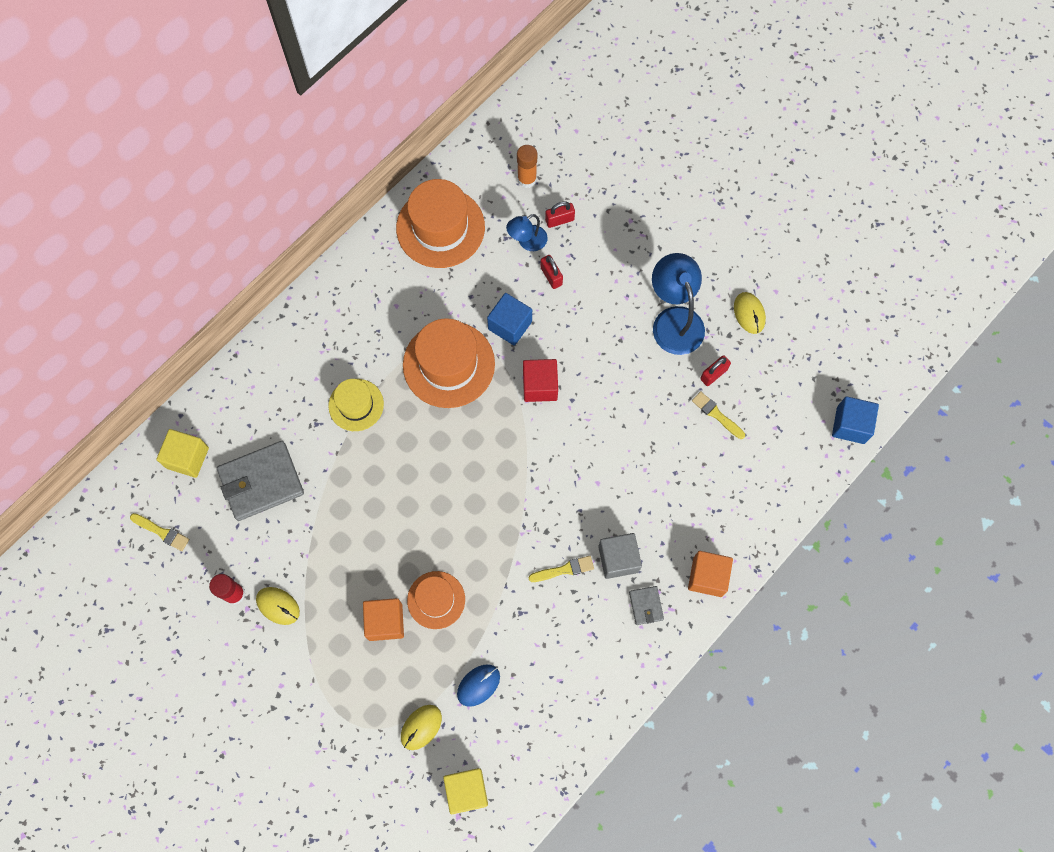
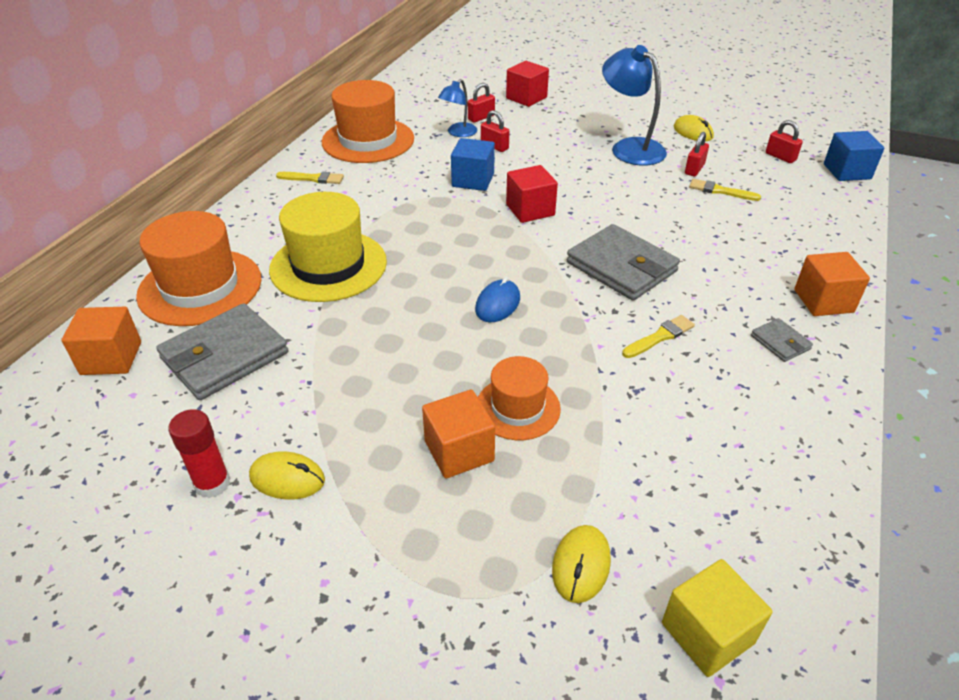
camera: 20 degrees left, 30 degrees down
(162, 532) = (79, 443): yellow brush -> yellow brush (313, 178)
(187, 458) = (111, 358): yellow cube -> orange cube
(356, 405) = (328, 265): yellow hat -> yellow hat, size x1.69
(449, 364) = (422, 216): orange hat -> orange hat (200, 287)
(478, 685) = (633, 484): blue mouse -> blue mouse (498, 304)
(527, 179) = (436, 104): orange glue stick -> none
(577, 484) = (621, 267): none -> grey wallet
(618, 559) = (714, 312): grey cube -> none
(619, 196) = (526, 98): none -> red cube
(805, 382) = (780, 157): none -> red padlock

